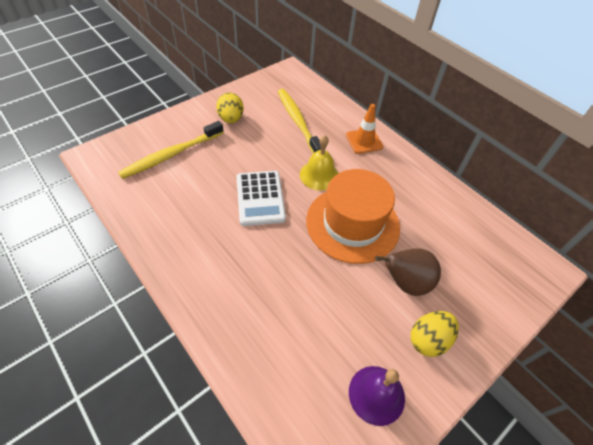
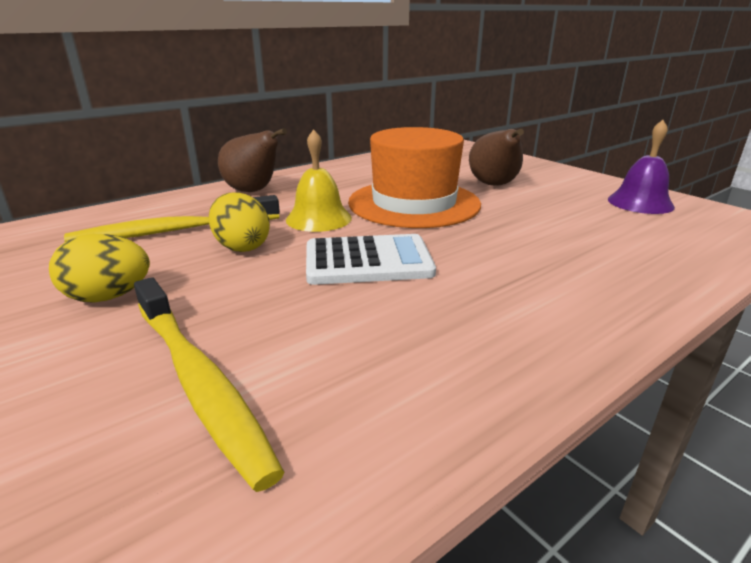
camera: 85 degrees left, 25 degrees down
(364, 141) = (253, 191): orange traffic cone -> brown pear
(428, 340) = (558, 181): yellow egg -> yellow egg (241, 247)

